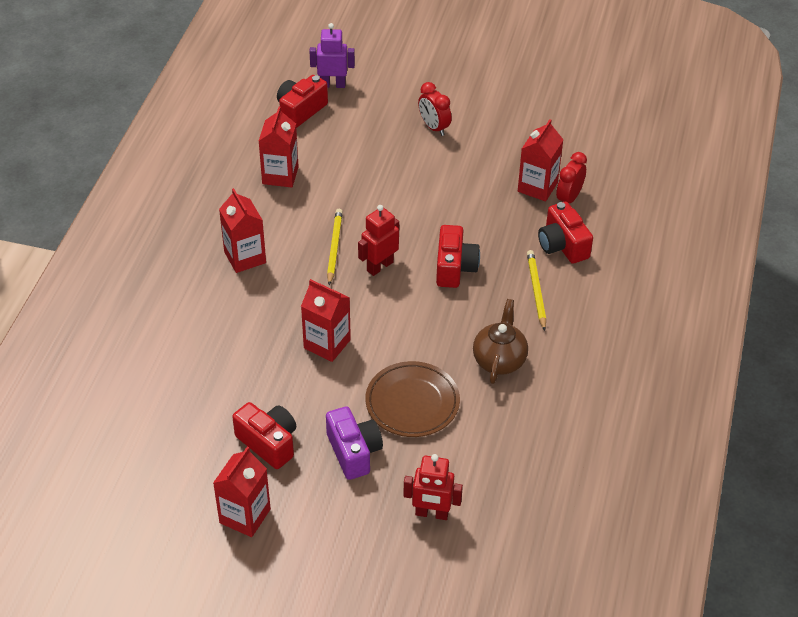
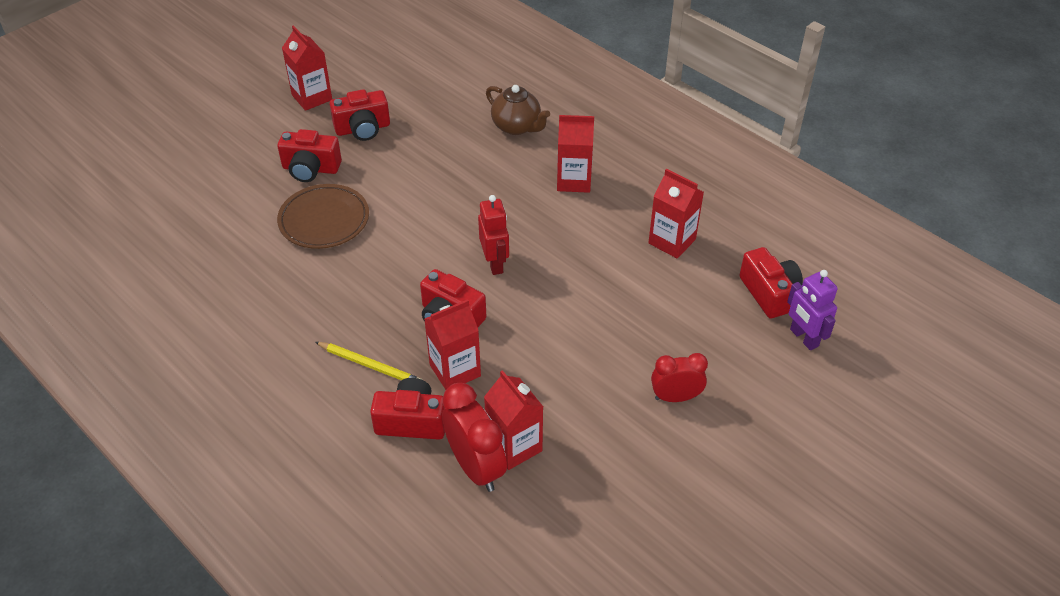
camera: 120 degrees right, 0 degrees up
(327, 344) = (431, 194): red carton -> red carton (455, 370)
(333, 84) = (803, 338): purple robot -> purple robot turned 120 degrees clockwise
(334, 247) = (543, 242): yellow pencil -> none
(354, 452) = (310, 169): purple camera -> red camera
(431, 513) = (215, 188): red robot -> none
(499, 360) = (315, 296): brown teapot -> brown teapot (517, 127)
(568, 198) = (476, 467): red clock -> red clock, size x1.52

